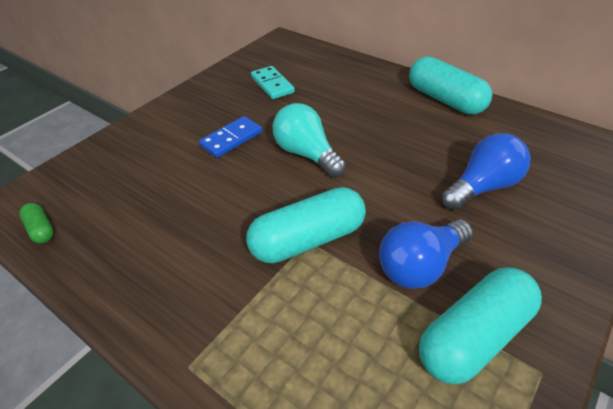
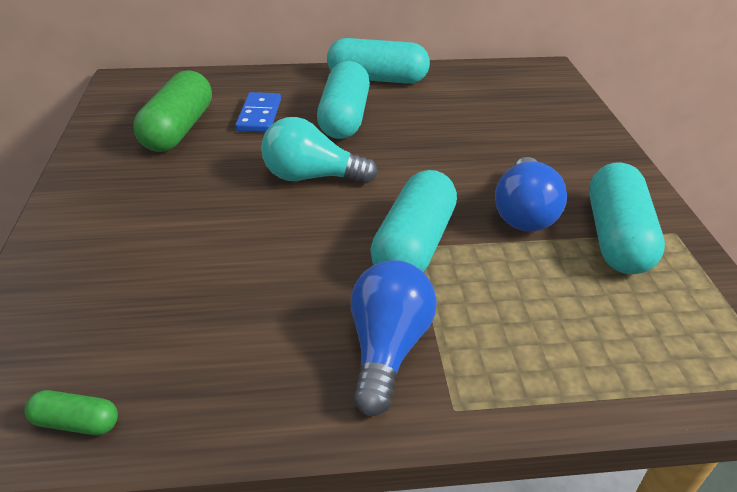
camera: 45 degrees left, 5 degrees down
(231, 139) = (206, 200): blue domino -> blue domino (259, 115)
(272, 85) = (178, 129): turquoise domino -> green capsule
(381, 120) = (344, 118): none -> turquoise capsule
(482, 187) = (492, 134): blue light bulb -> blue light bulb (387, 348)

